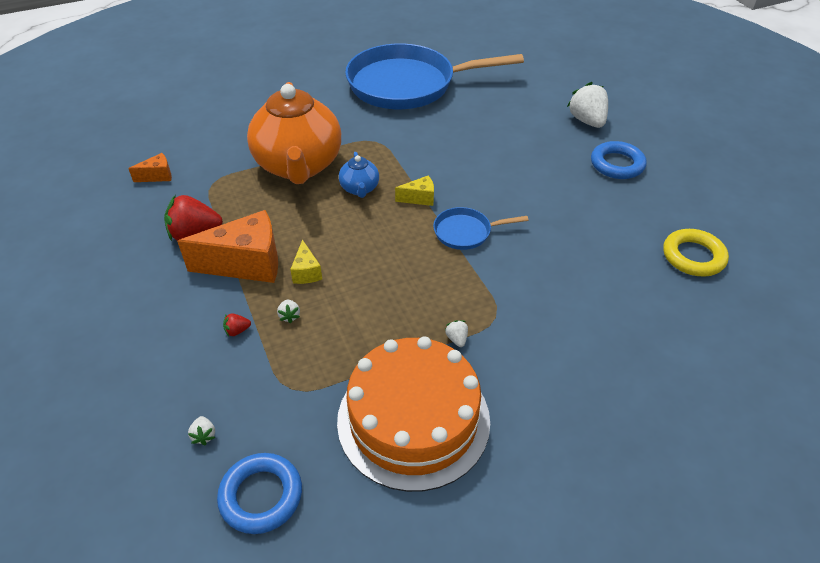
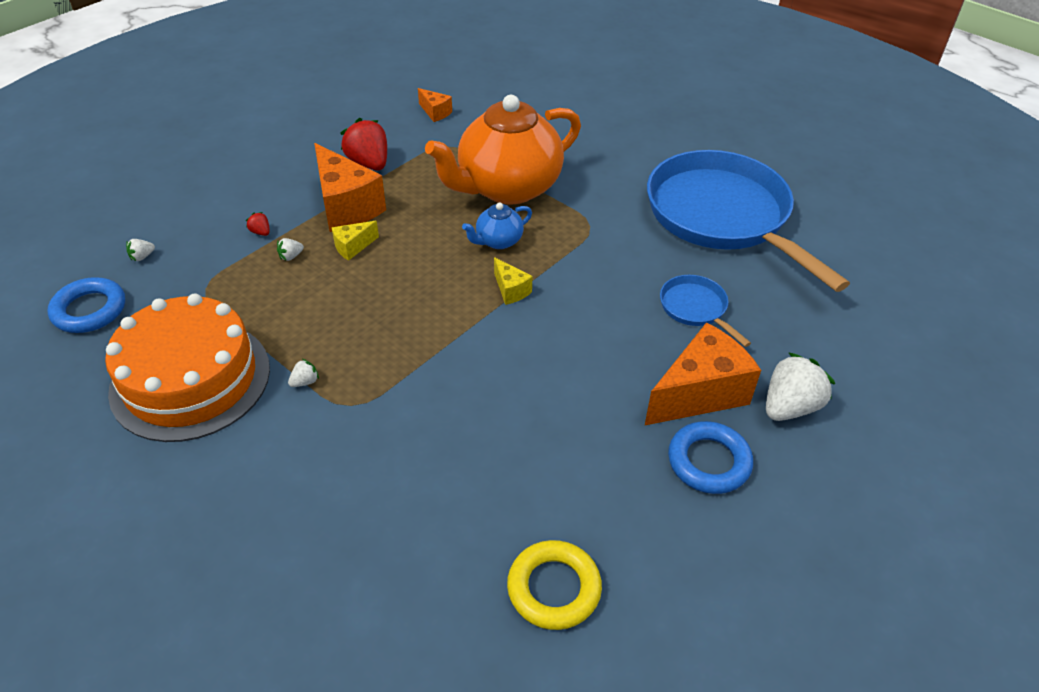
camera: 65 degrees right, 0 degrees up
(466, 232) = (475, 344): blue pan -> blue pan (695, 308)
(562, 149) = (699, 393): none -> orange cheese

